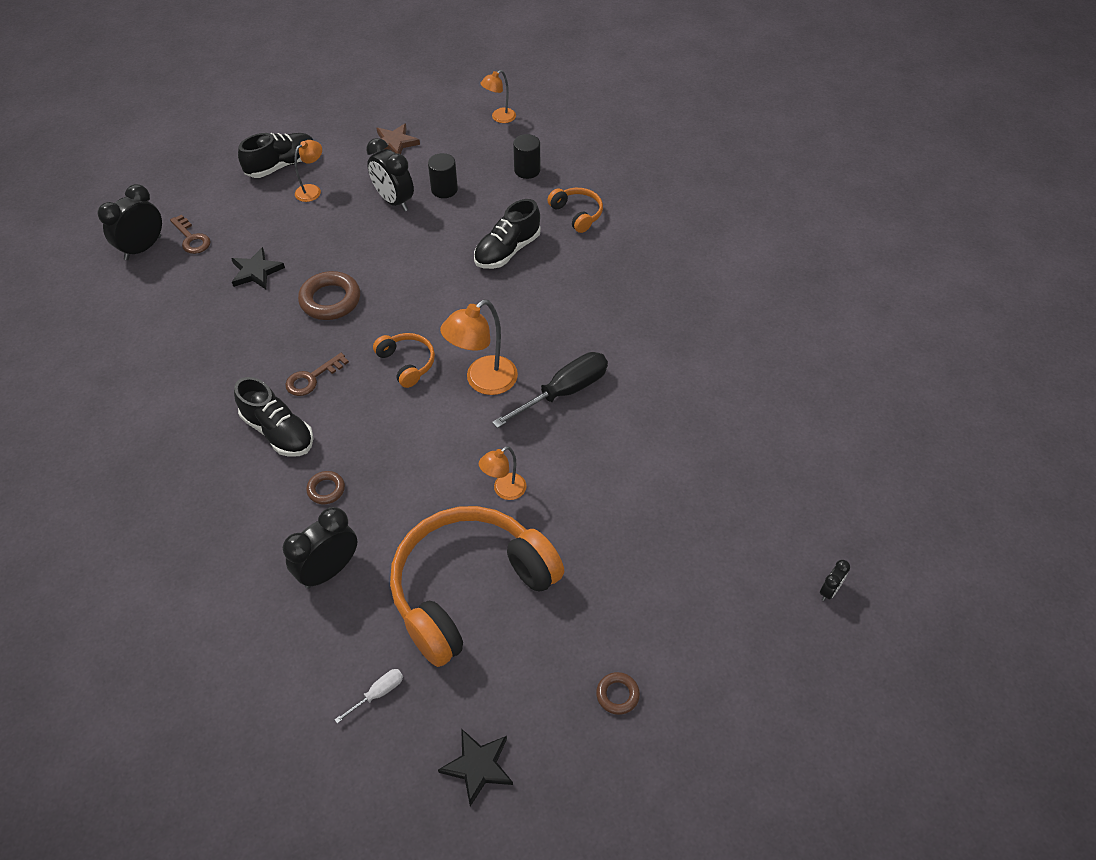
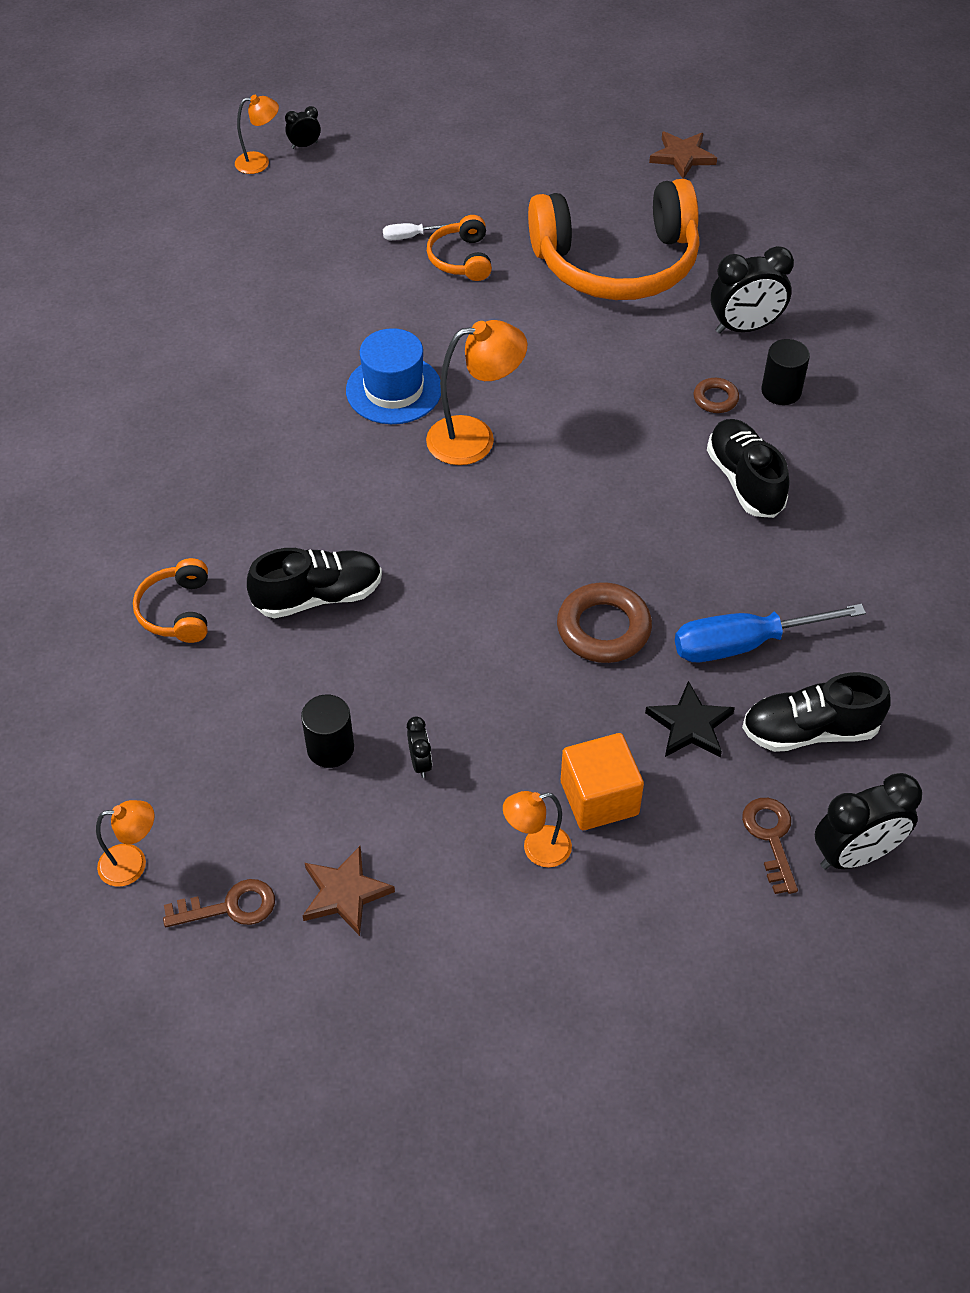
camera: 150 degrees left, 0 degrees up
(239, 325) = (744, 644): none -> blue screwdriver
(282, 165) = (563, 936): black shoe -> black shoe (810, 731)
(291, 221) = (599, 798): none -> orange cube
(312, 378) = (677, 528): brown key -> brown key (229, 907)
(378, 693) = (741, 226): white screwdriver -> white screwdriver (410, 236)
(394, 201) = (420, 762): black clock -> black clock, size x0.49
(407, 363) = (551, 497): orange headphones -> orange headphones (461, 259)
(478, 766) = (682, 157): black star -> brown star
(504, 490) = (529, 325): orange lamp -> orange lamp (259, 162)
(527, 170) = (180, 725): black cylinder -> black cylinder (781, 391)
(564, 392) = (394, 389): black screwdriver -> blue hat
(617, 695) = (540, 153): brown ring -> none

